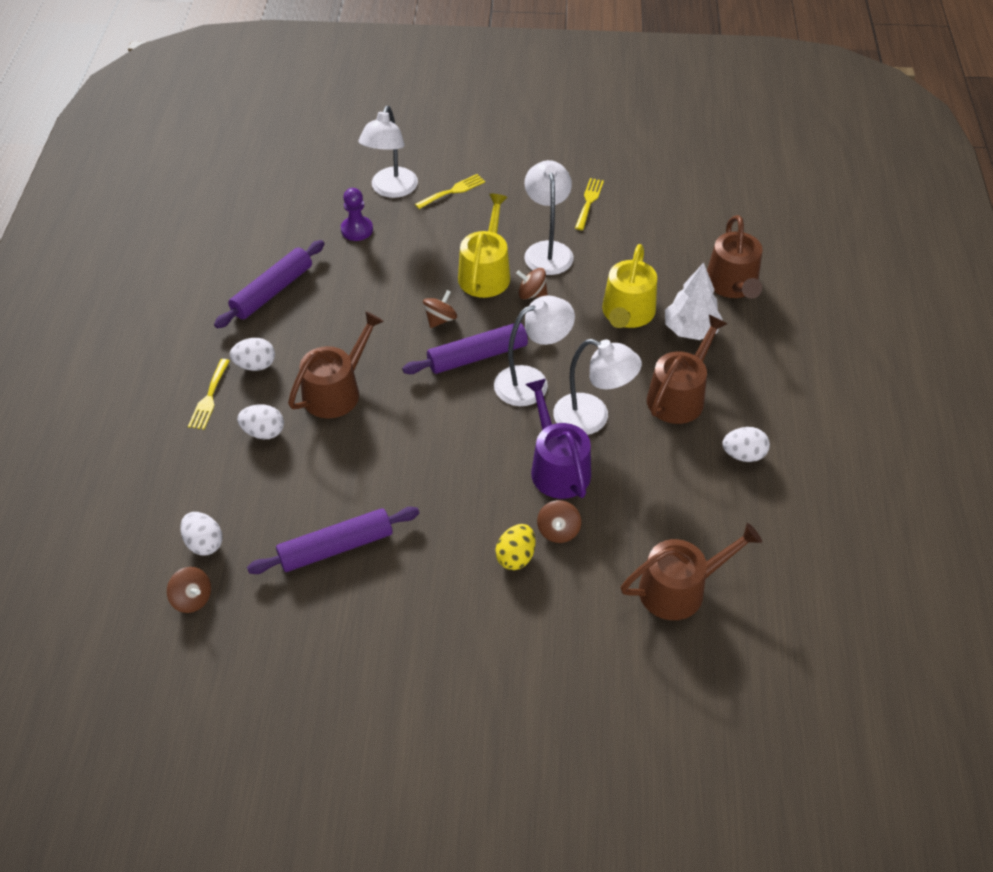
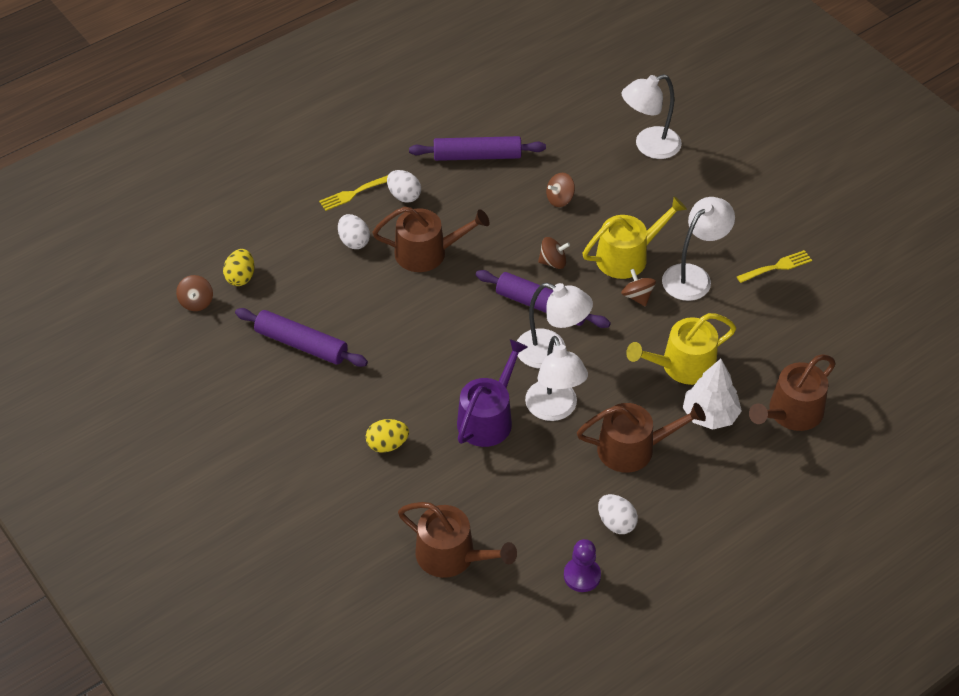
camera: 50 degrees right, 0 degrees up
(204, 543) = (240, 277): white egg -> yellow egg
(357, 230) = (586, 157): purple pawn -> purple pawn (582, 575)
(453, 191) = (690, 181): yellow fork -> none
(558, 531) = (432, 454): brown spinning top -> brown spinning top (560, 199)

